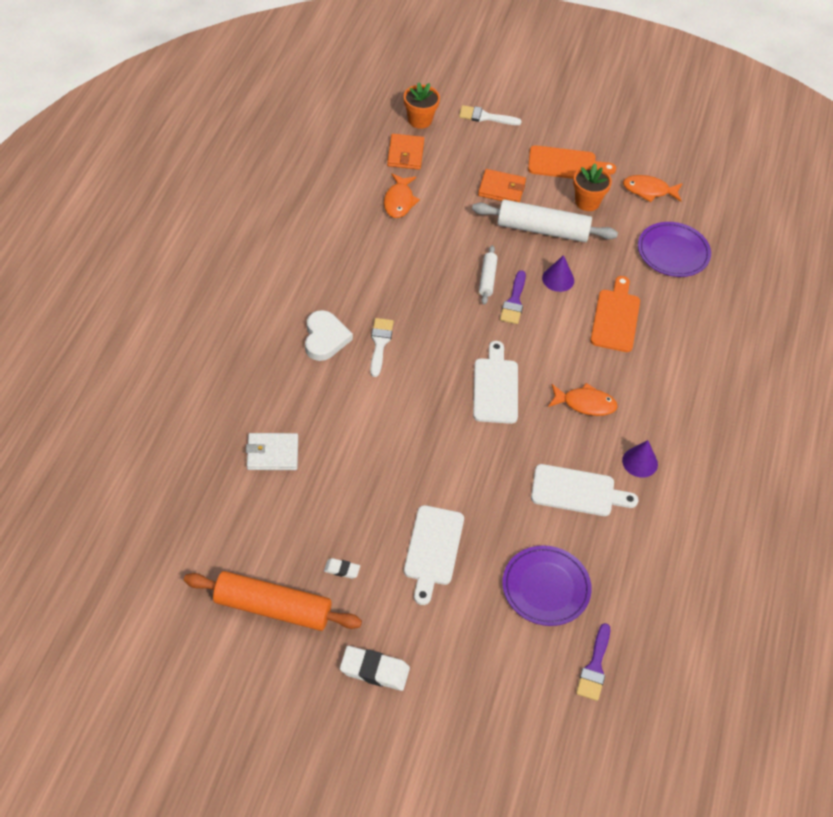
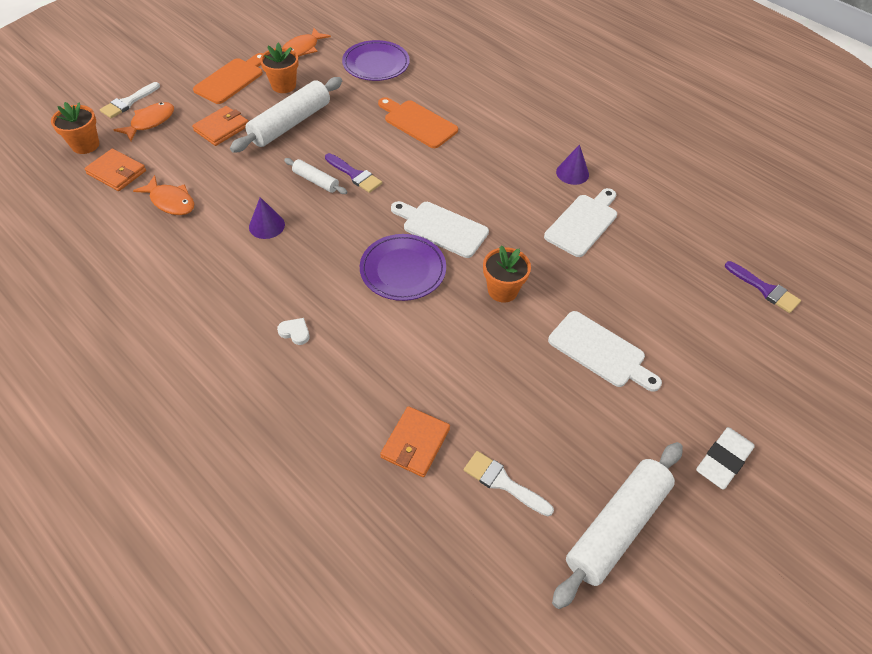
camera: 60 degrees left, 0 degrees up
(272, 454) = (415, 443): white wallet -> orange wallet
(272, 608) = (617, 527): orange rolling pin -> white rolling pin
(325, 338) = (295, 332): white heart -> white heart, size x0.51
(342, 569) = (593, 439): white eraser -> none
(380, 343) = (334, 290): white brush -> white brush (503, 482)
(454, 457) = (502, 290): none -> orange flower pot
(546, 588) = (674, 287): purple plate -> purple plate (403, 270)
(558, 279) = (351, 138): purple cone -> purple cone (266, 225)
(585, 404) = (495, 179): orange fish -> orange fish (150, 122)

